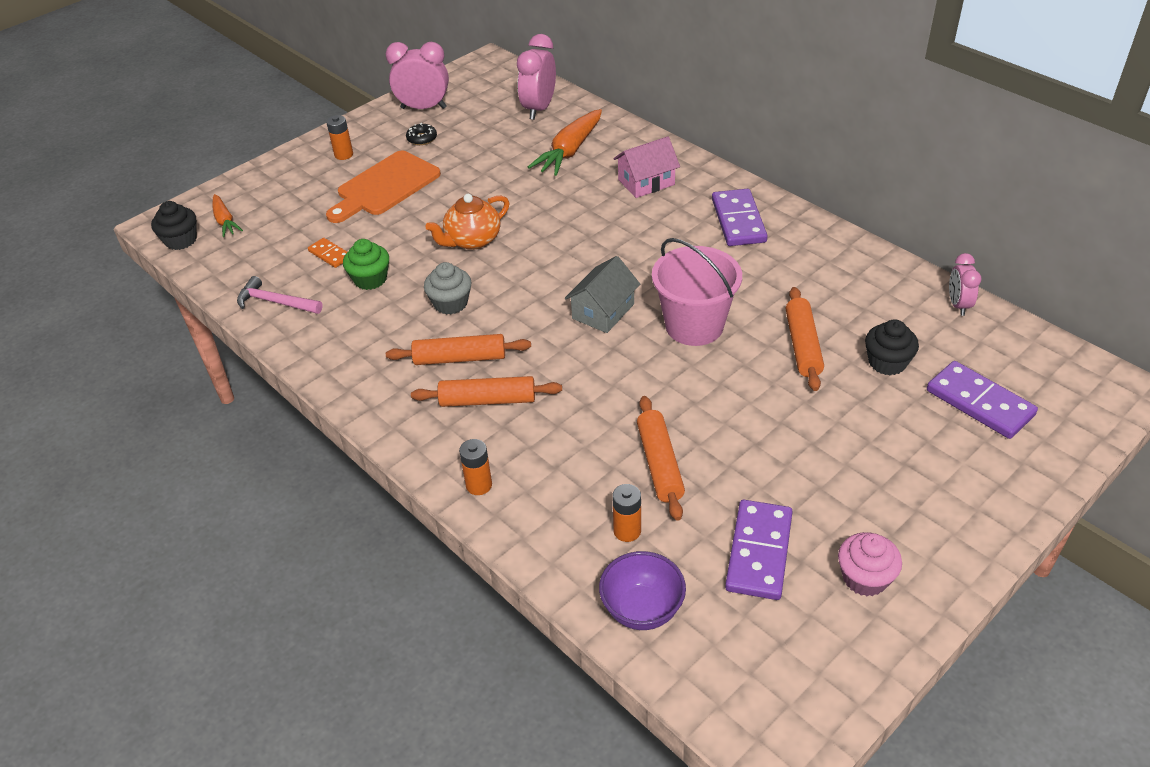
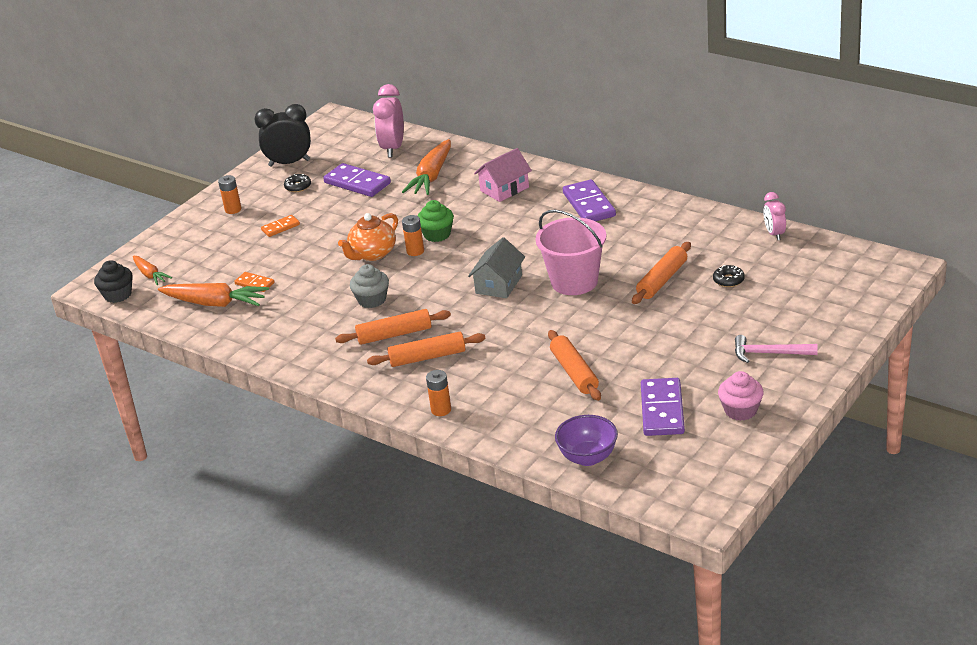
camera: 10 degrees left, 10 degrees down
(275, 302) = (223, 324): pink hammer -> pink hammer (769, 353)
(277, 272) = (215, 303): none -> orange carrot
(370, 279) = (297, 295): green cupcake -> green cupcake (437, 234)
(385, 186) = (280, 227): orange cutting board -> orange domino
(423, 108) = (289, 163): pink clock -> black clock
(627, 531) = (562, 416): orange battery -> orange battery (415, 251)
(803, 345) = (662, 280): orange rolling pin -> orange rolling pin turned 45 degrees clockwise
(887, 362) = (728, 280): black cupcake -> black donut
(980, 403) = (802, 293): purple domino -> purple domino (357, 183)

